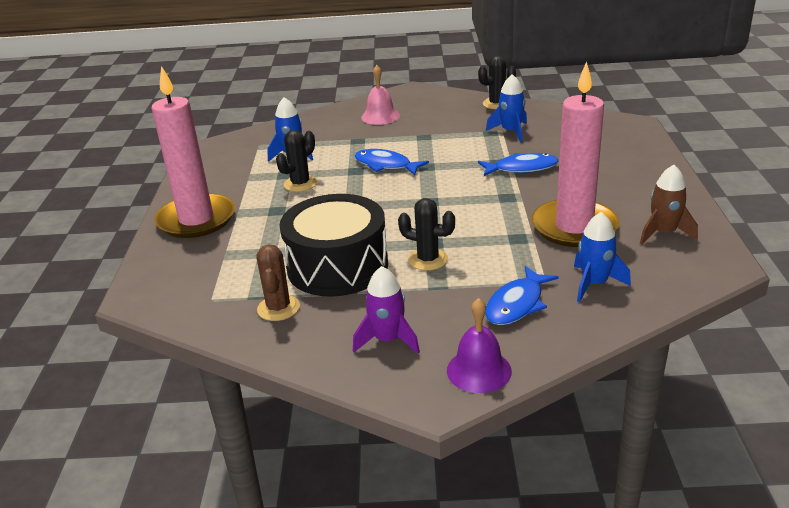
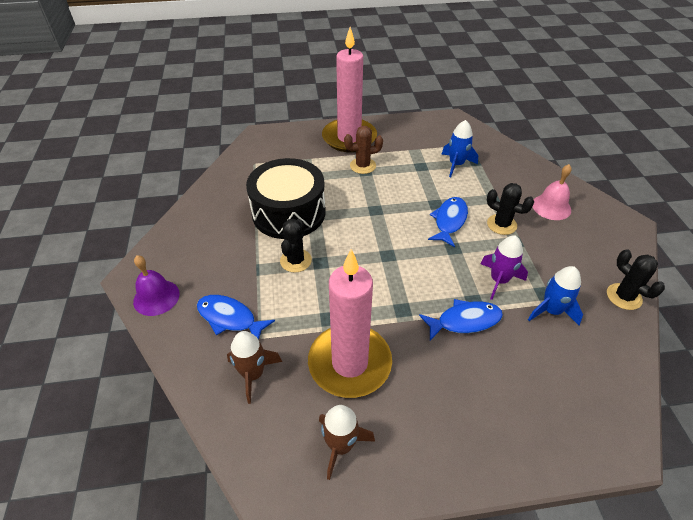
camera: 80 degrees right, 15 degrees up
(278, 308) = (241, 193): brown cactus -> brown cactus (363, 166)
(300, 184) = (407, 176): black cactus -> black cactus (501, 224)
(387, 340) = (198, 248): purple rocket -> purple rocket (499, 280)
(522, 168) = (464, 321): blue fish -> blue fish turned 90 degrees counterclockwise
(594, 284) = (253, 374): blue rocket -> brown rocket

